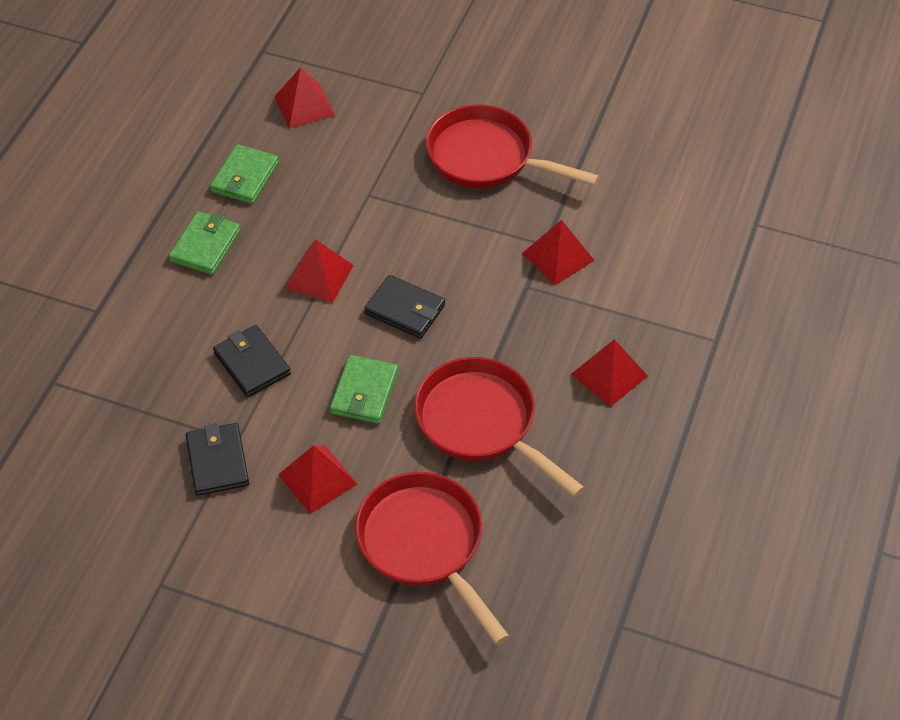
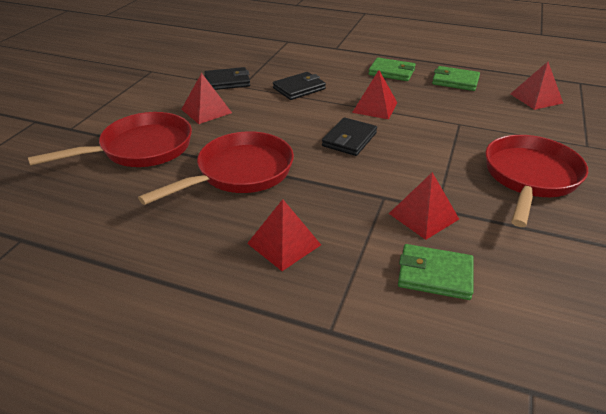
camera: 90 degrees right, 15 degrees down
(364, 392) = (274, 125): green wallet -> green wallet (435, 275)

